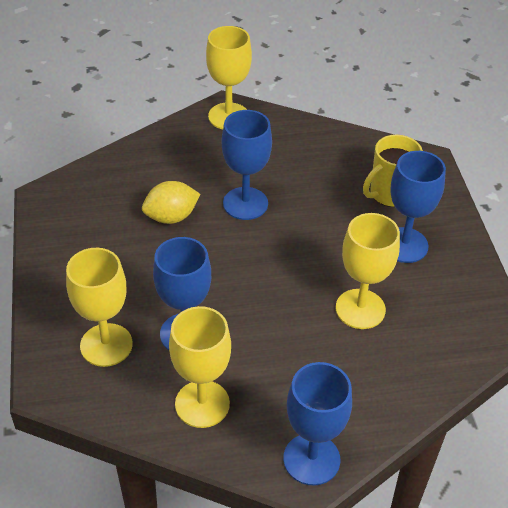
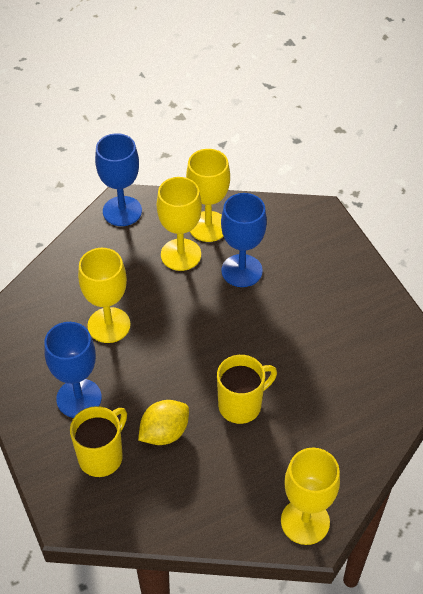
camera: 165 degrees right, 5 degrees up
(106, 345) = (296, 248): yellow goblet -> yellow goblet (181, 254)
(171, 217) = (303, 371): yellow lemon -> yellow lemon (164, 433)
(245, 203) = (241, 405): blue goblet -> yellow mug

